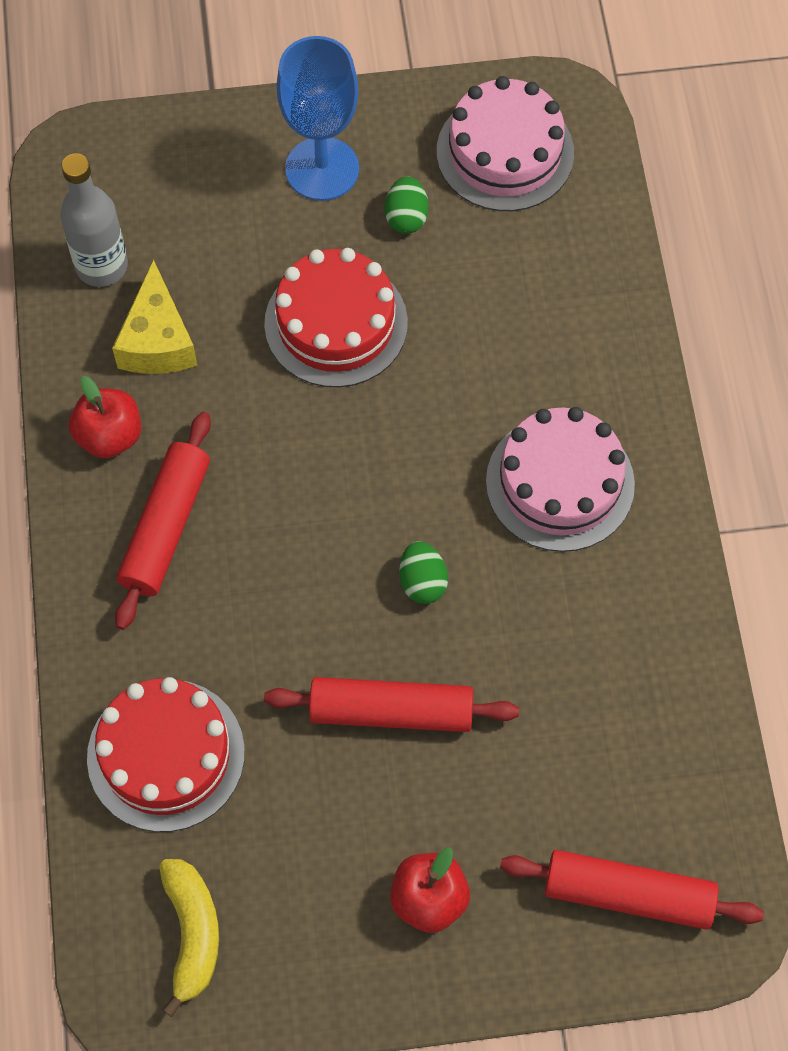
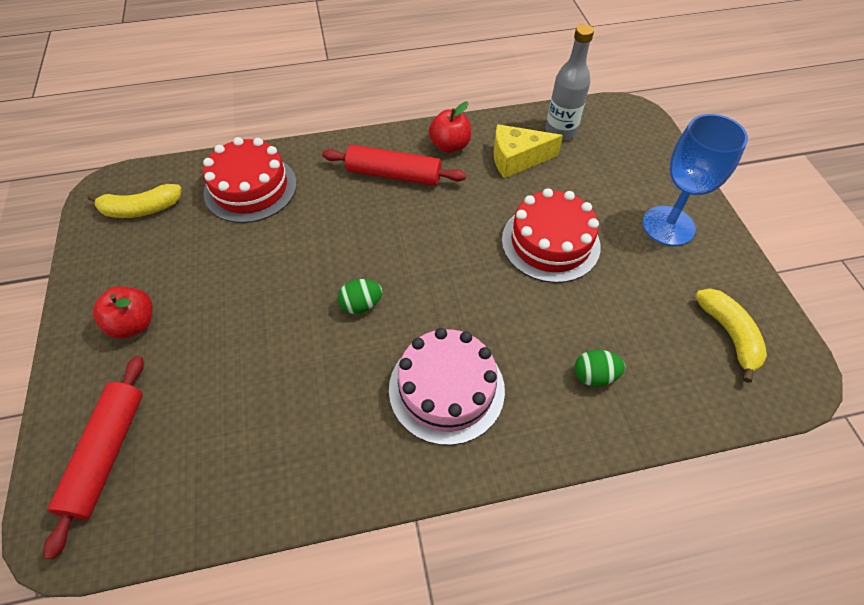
camera: 85 degrees right, 10 degrees down
(391, 711) = (267, 294): red rolling pin -> none
(406, 217) = (647, 276): green egg -> green egg (594, 376)
(505, 152) = (729, 334): pink cake -> yellow banana

